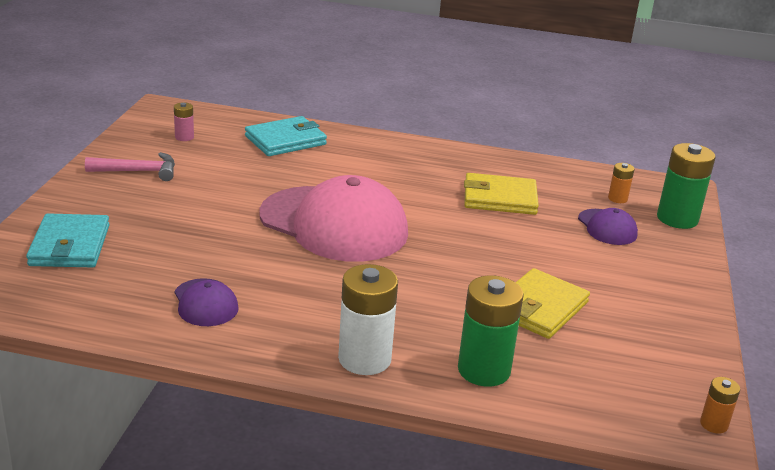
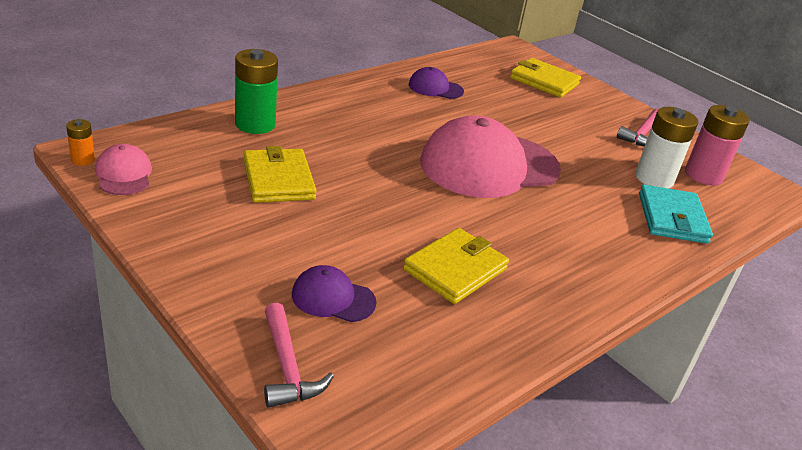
camera: 125 degrees right, 5 degrees up
(70, 245) = (544, 81): turquoise wallet -> yellow wallet
(184, 137) = (703, 175): pink battery -> pink battery, size x2.02
(364, 359) = (320, 100): white battery -> white battery (654, 178)
(617, 198) = (375, 354): orange battery -> none
(677, 219) = (287, 367): green battery -> pink hammer
(682, 386) = (124, 174): none -> pink cap

